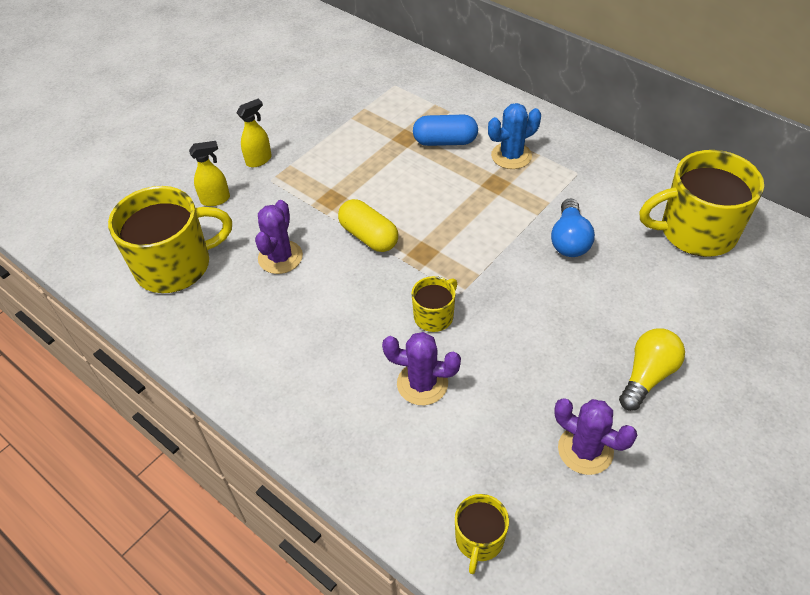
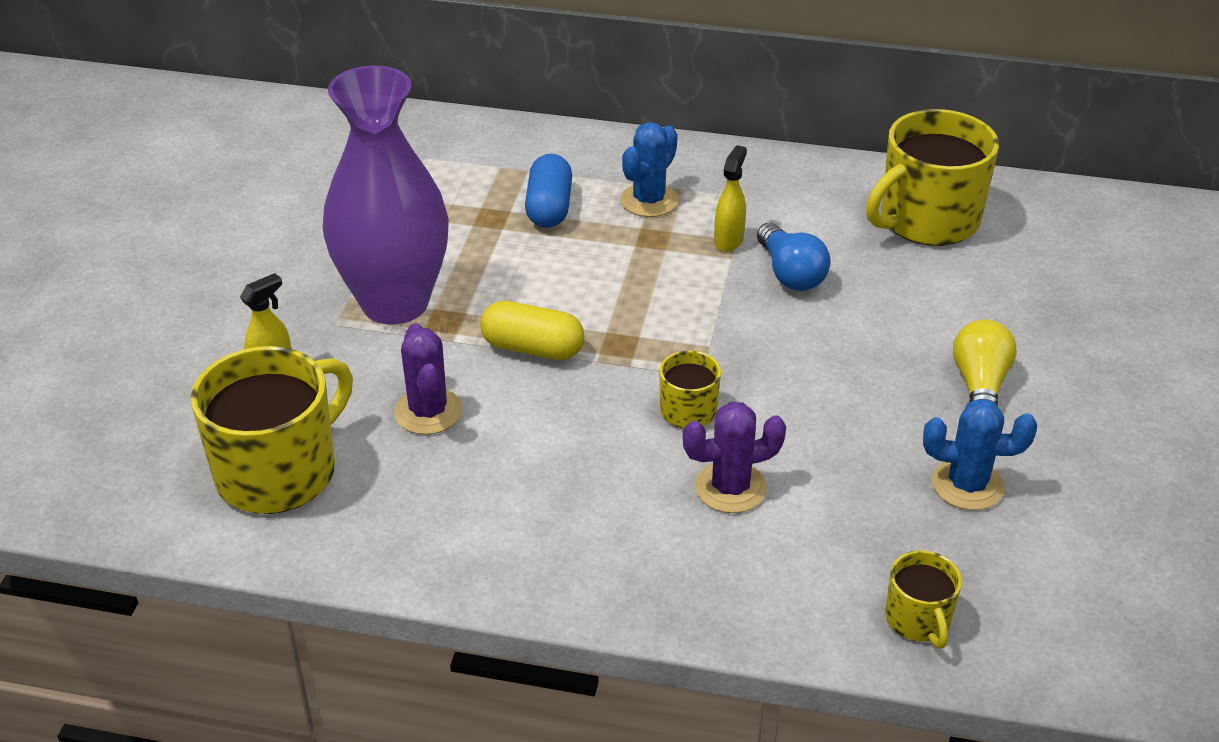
camera: 30 degrees left, 10 degrees down
(259, 160) = (298, 304): yellow spray bottle -> yellow spray bottle (729, 240)
(311, 177) = (395, 303): none -> purple vase
(445, 141) = (549, 208): blue capsule -> blue capsule turned 60 degrees counterclockwise
(585, 450) = (967, 485): purple cactus -> blue cactus

